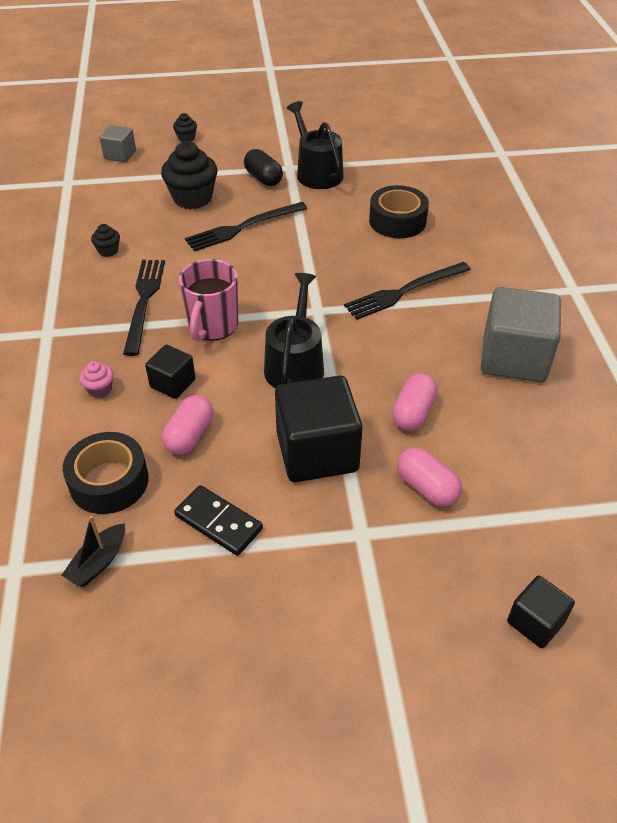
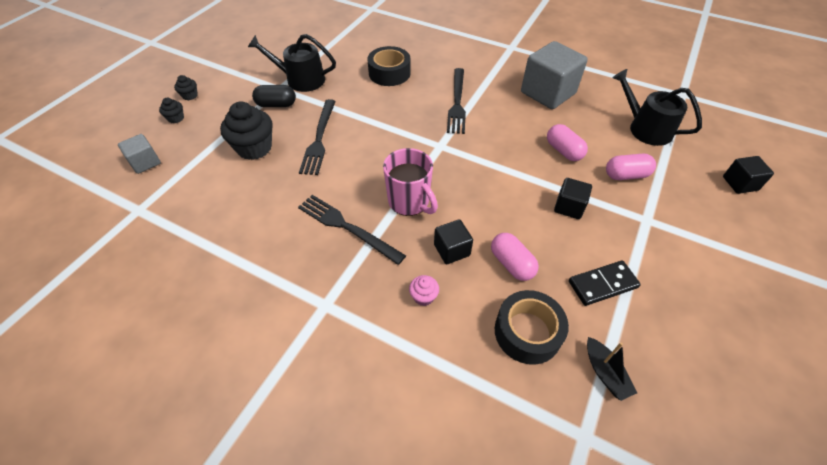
camera: 55 degrees left, 5 degrees up
(108, 250) = (262, 222): black cupcake -> black cupcake (190, 96)
(295, 364) = (482, 179): black watering can -> black watering can (645, 128)
(317, 452) = (569, 207): black cube -> black cube, size x0.52

